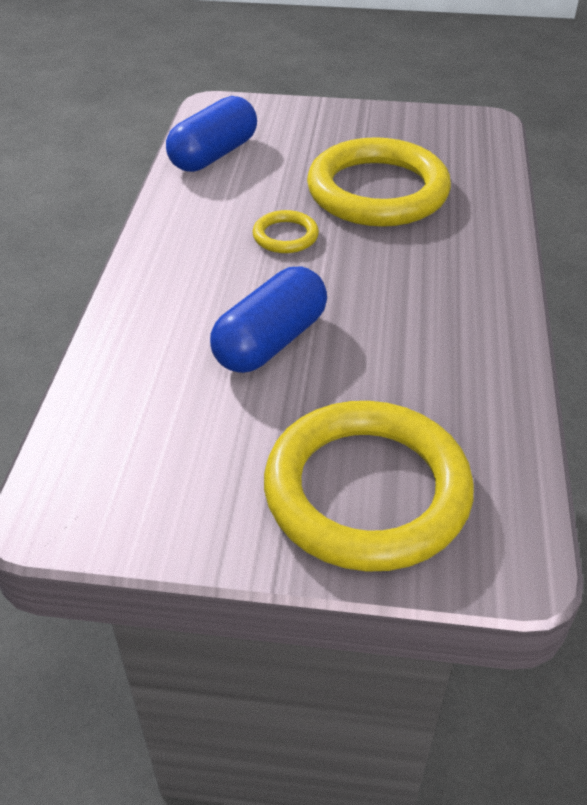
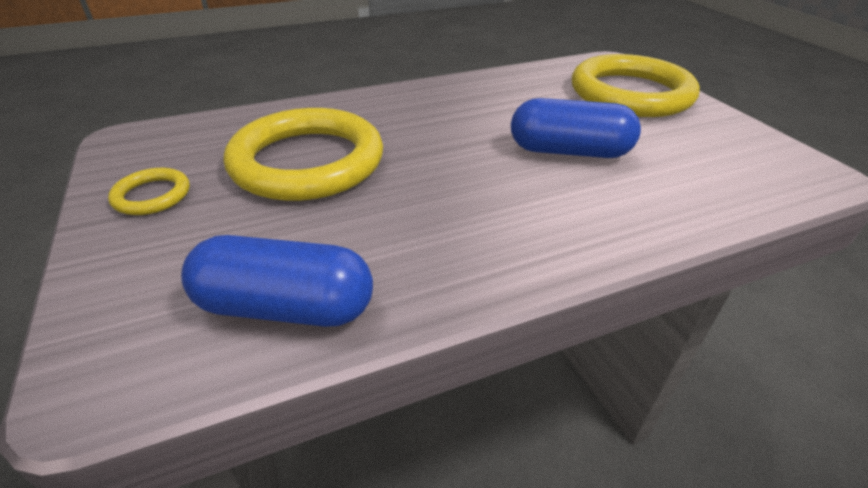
camera: 120 degrees left, 5 degrees down
(285, 236) = (428, 187): yellow ring -> yellow ring (152, 195)

